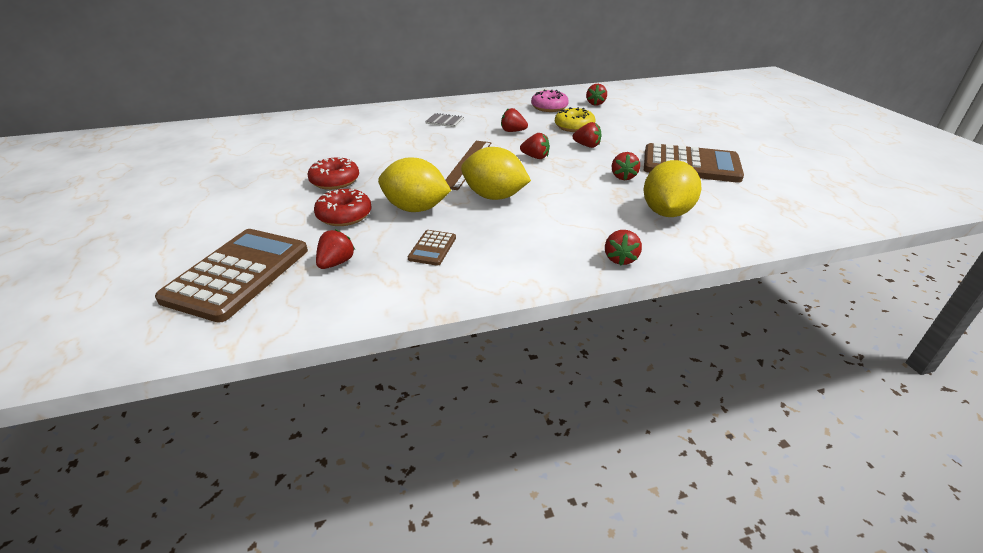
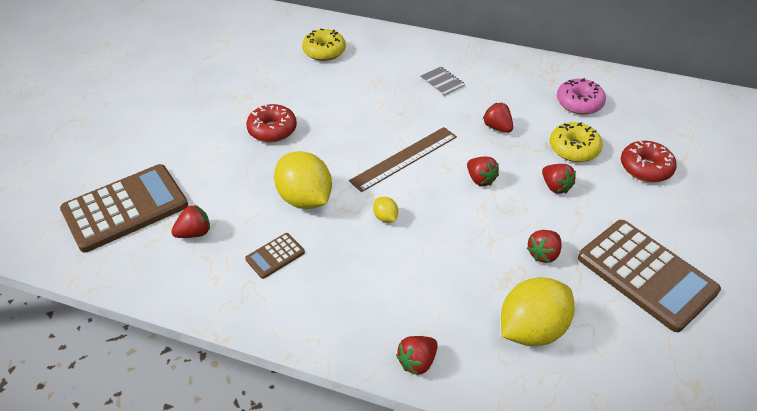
camera: 35 degrees right, 10 degrees up
(327, 129) = (324, 51): none -> yellow donut
(344, 215) = (244, 179): red donut -> red donut (645, 168)
(494, 196) = (385, 217): yellow lemon -> yellow lemon, size x0.44
(595, 103) = (644, 118): red strawberry -> none

